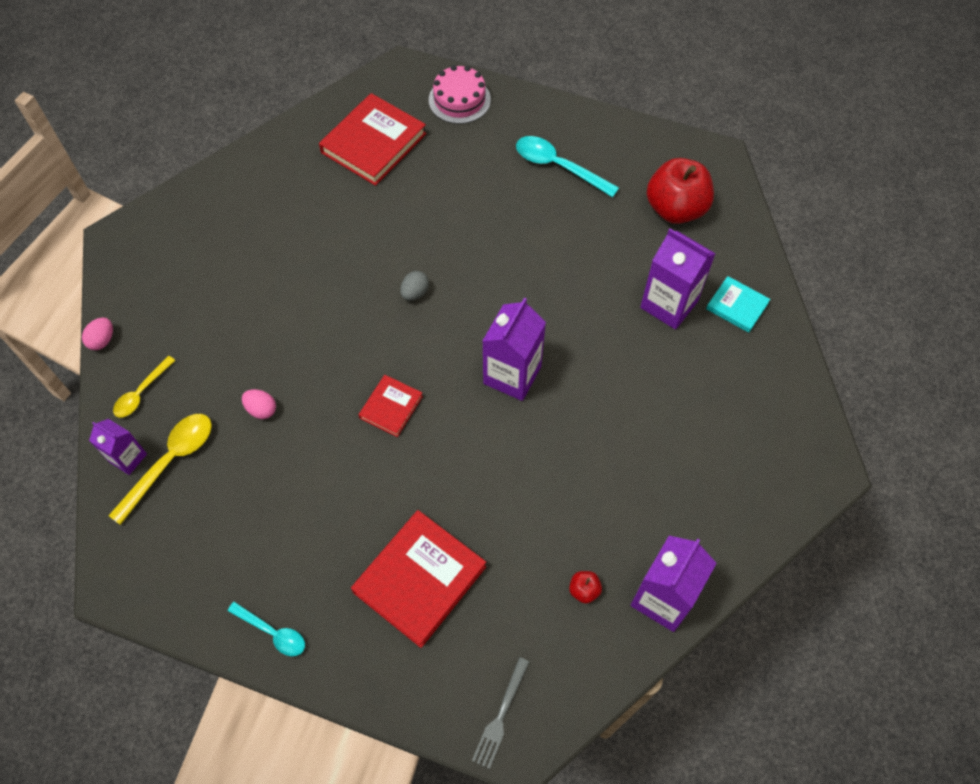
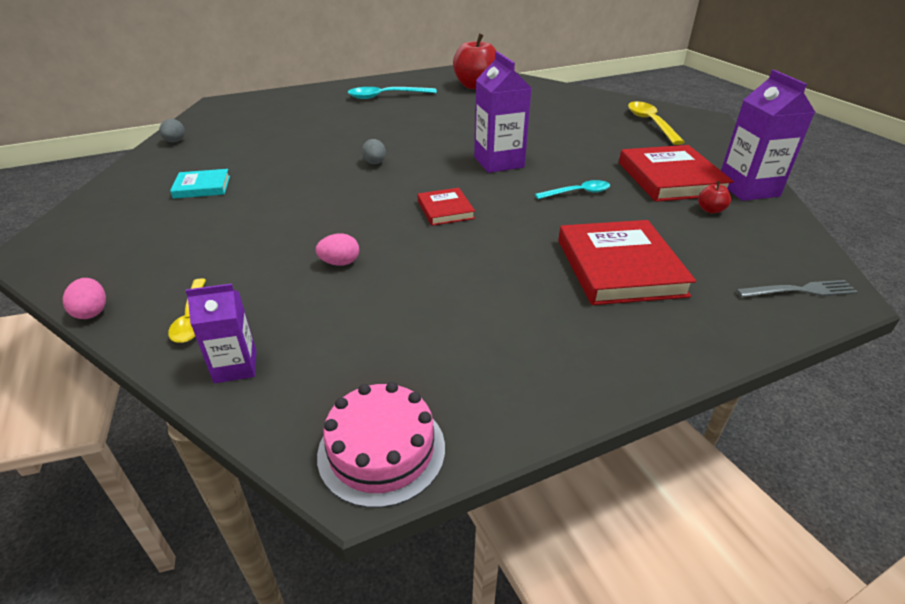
camera: 45 degrees left, 25 degrees down
(170, 462) = (292, 340): yellow spoon -> yellow spoon (650, 123)
(273, 632) = (578, 375): turquoise spoon -> turquoise spoon (578, 193)
(306, 131) = (175, 141): none -> grey egg
(373, 143) = (241, 128): red book -> red book (670, 178)
(459, 100) = (281, 98): pink cake -> pink cake (381, 450)
(500, 716) = (800, 290): grey fork -> grey fork turned 75 degrees counterclockwise
(669, 304) = (532, 109): purple carton -> none
(737, 306) = (564, 97): turquoise book -> turquoise book (202, 187)

